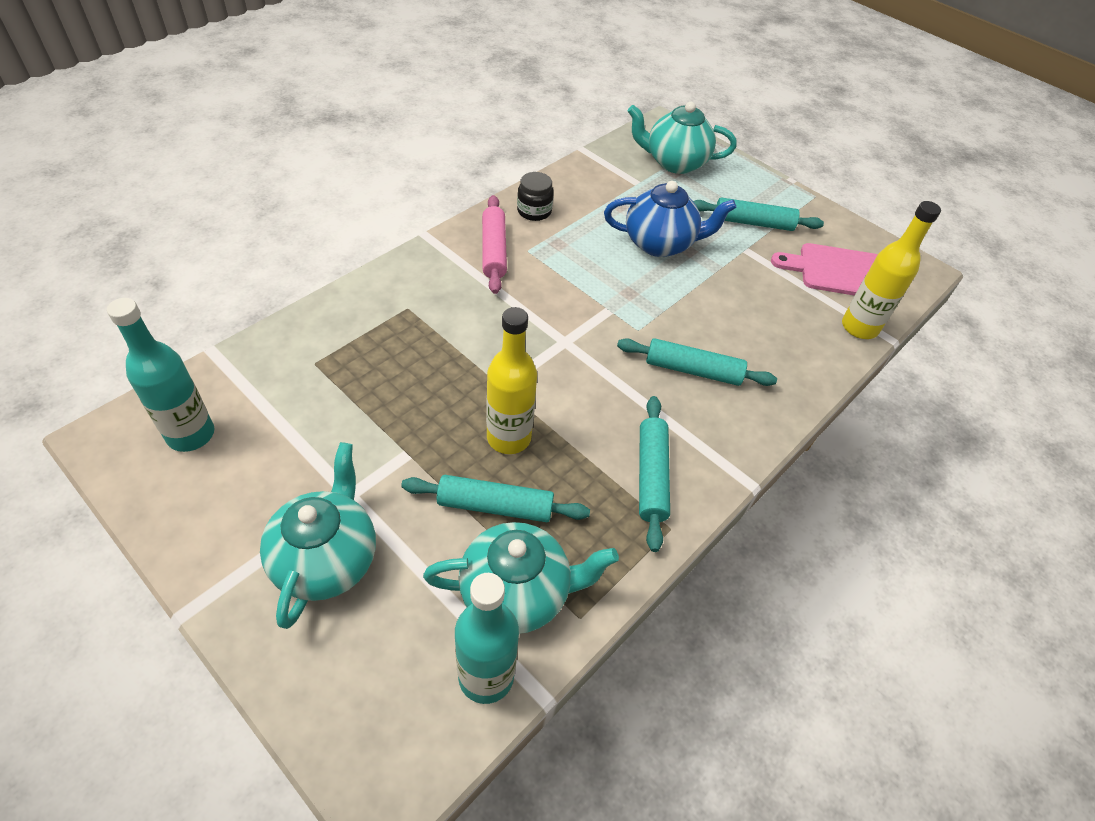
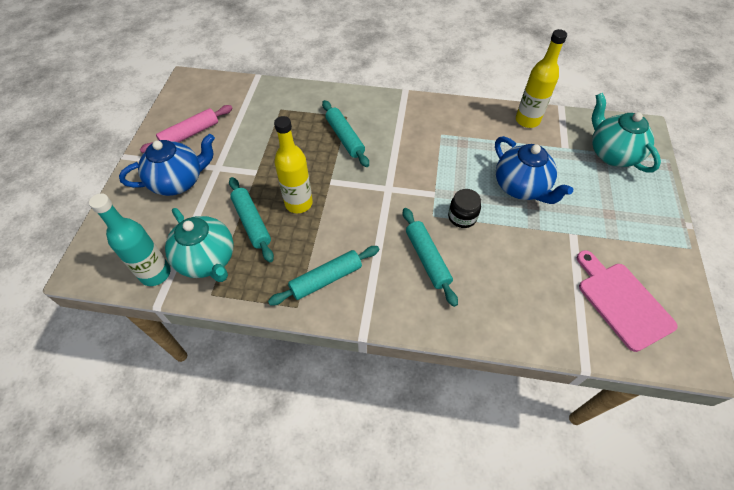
camera: 60 degrees right, 5 degrees up
(191, 434) = (208, 100): turquoise bottle -> none
(327, 559) = (179, 181): turquoise teapot -> blue teapot
(494, 250) = (424, 122): pink rolling pin -> pink rolling pin (190, 134)
(534, 211) = (476, 118): black jar -> black jar (462, 217)
(753, 223) = (607, 225): turquoise rolling pin -> turquoise rolling pin (344, 138)
(859, 327) = (573, 339): yellow bottle -> yellow bottle (527, 120)

